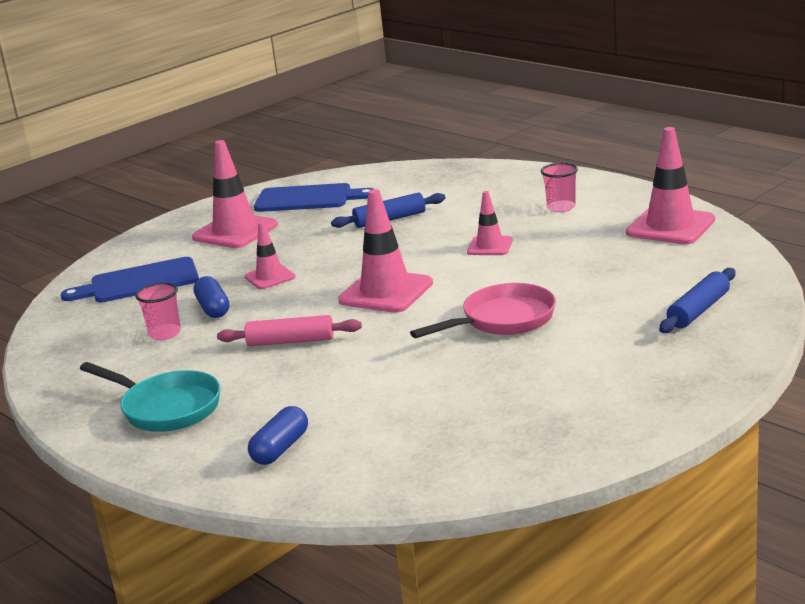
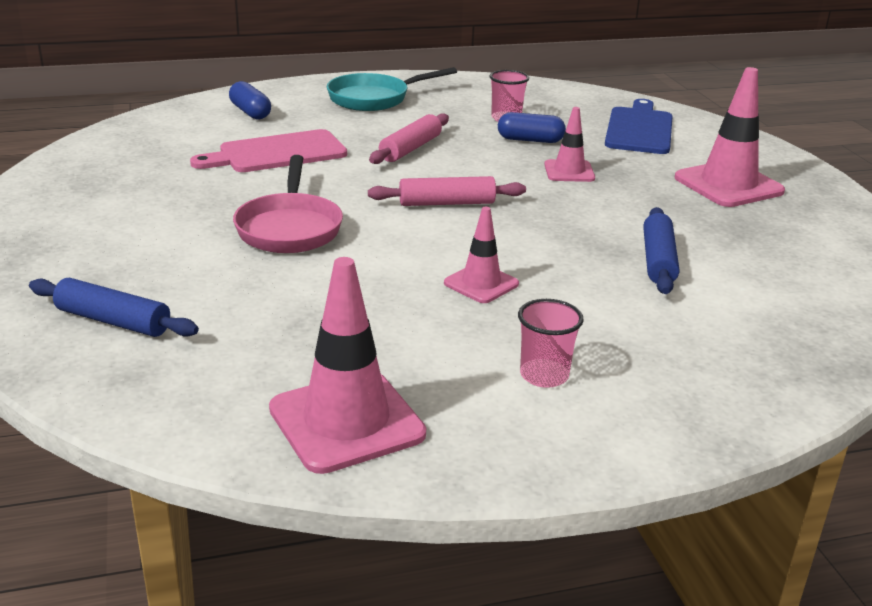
camera: 115 degrees right, 5 degrees up
(308, 199) = (801, 240): blue cutting board -> none
(372, 386) = (277, 153): none -> pink cutting board
(386, 292) = (447, 203): pink traffic cone -> pink rolling pin
(698, 310) = (113, 321): blue rolling pin -> blue rolling pin turned 45 degrees counterclockwise

